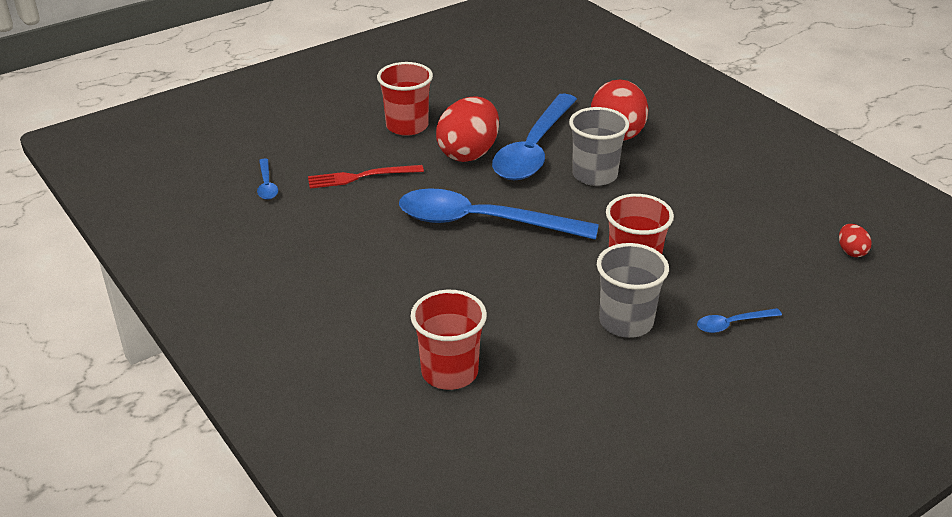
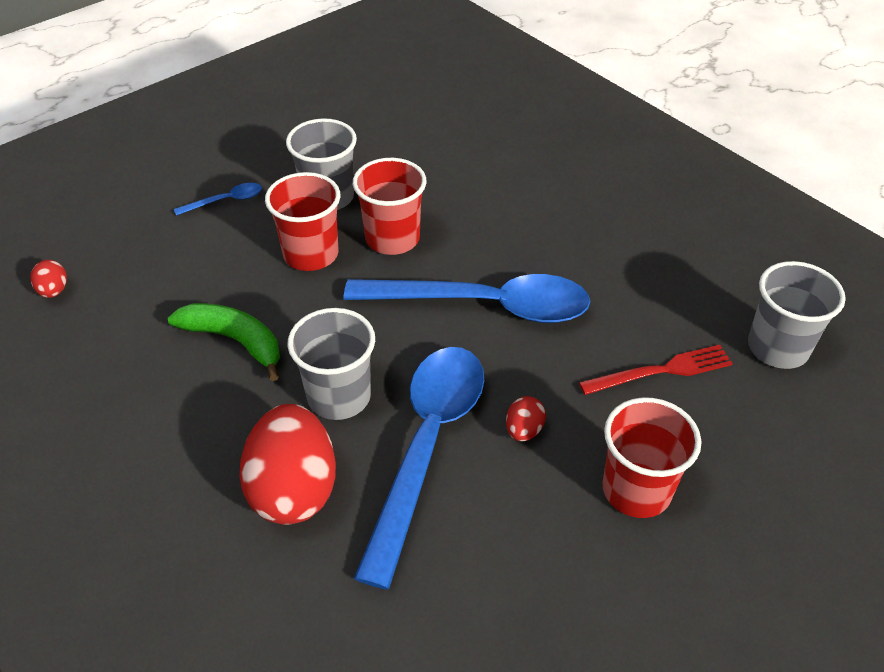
camera: 175 degrees right, 10 degrees up
(267, 185) = (778, 348): blue spoon -> grey cup
(449, 372) = (487, 147): red cup -> red cup (392, 238)
(468, 153) = (524, 430): red egg -> red egg, size x0.44
(680, 210) = (235, 341): none -> green banana

